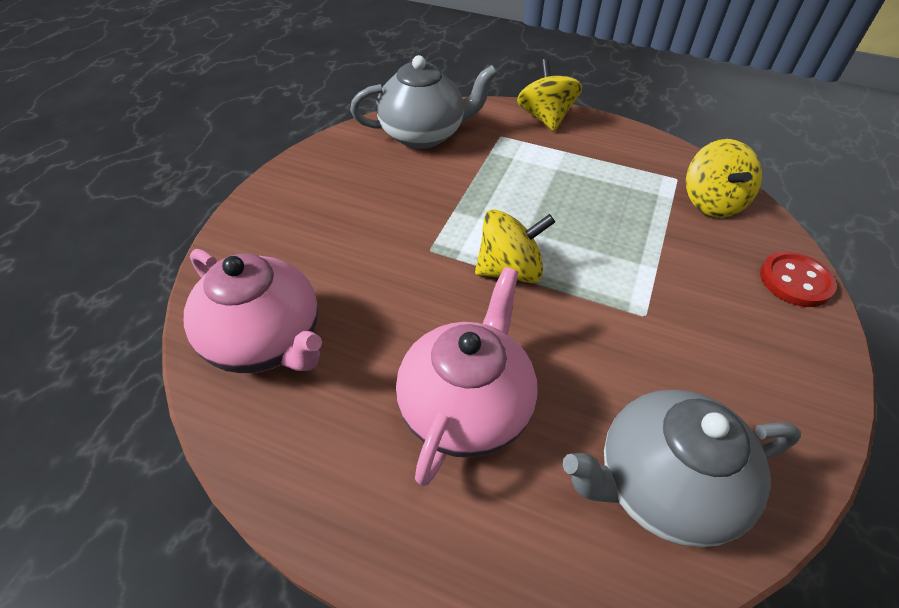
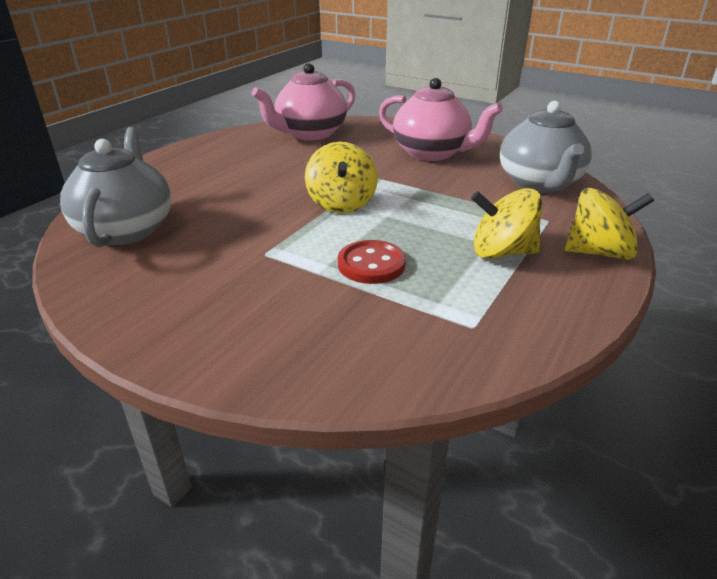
camera: 100 degrees right, 15 degrees down
(466, 407) = (229, 179): pink teapot -> pink teapot (432, 153)
(711, 202) = (420, 343): yellow spinning top -> yellow spinning top (502, 252)
(795, 281) = (260, 366): red button -> red button (371, 264)

